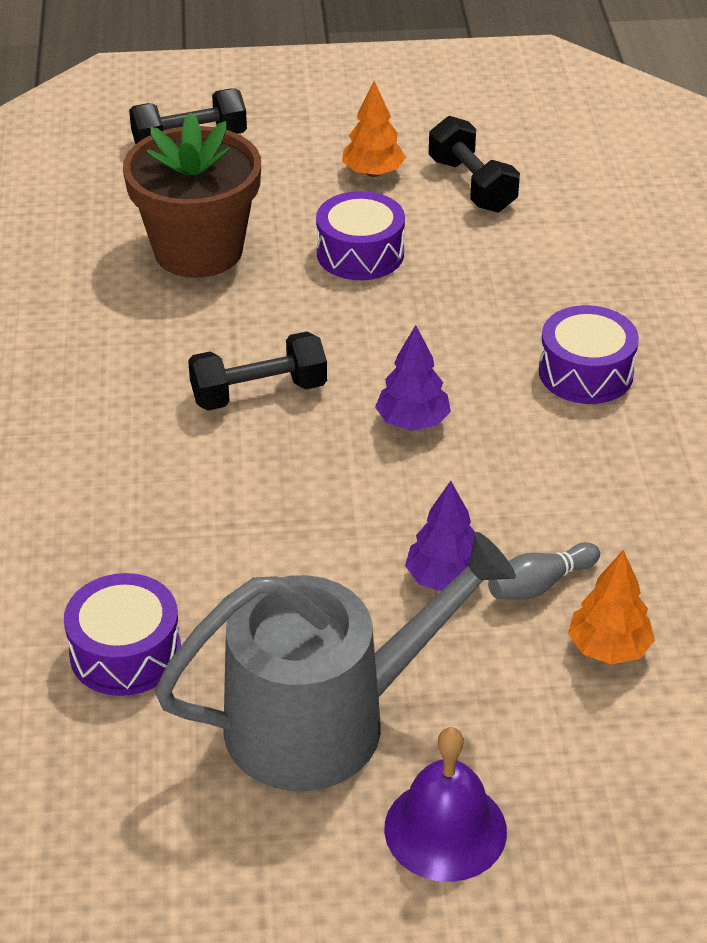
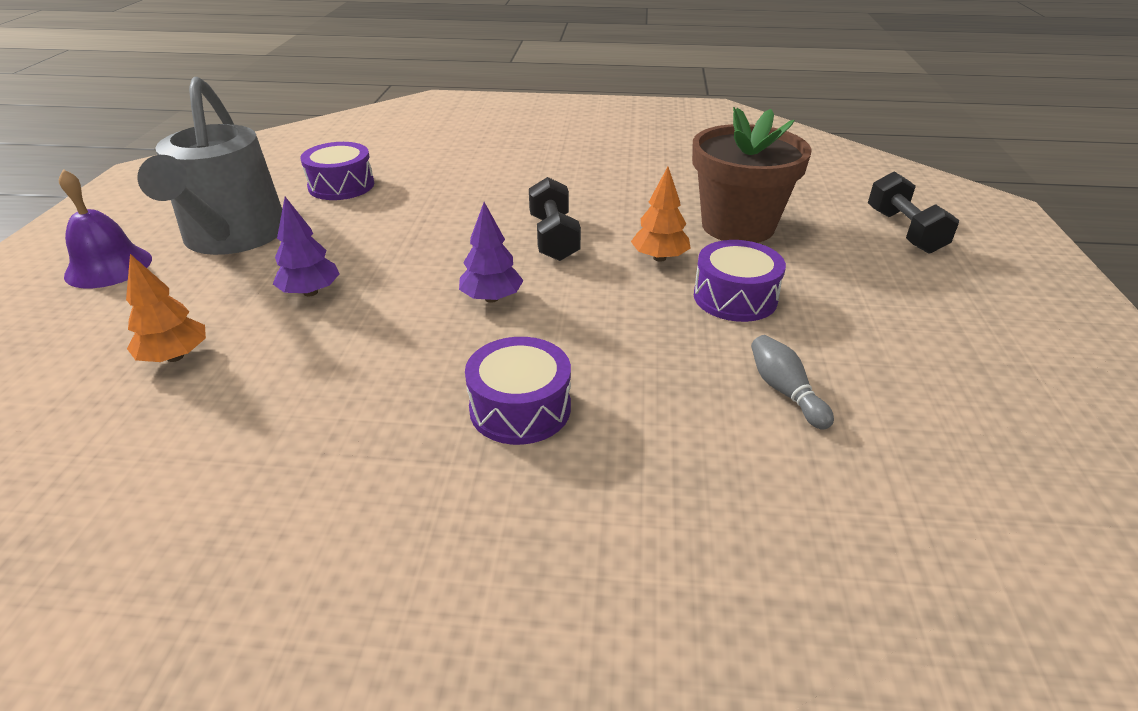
camera: 100 degrees right, 5 degrees down
(373, 172) = (878, 318): orange tree -> orange tree (659, 258)
(472, 185) = (870, 381): black dumbbell -> none
(540, 584) = (269, 334): grey bowling pin -> grey bowling pin (785, 391)

